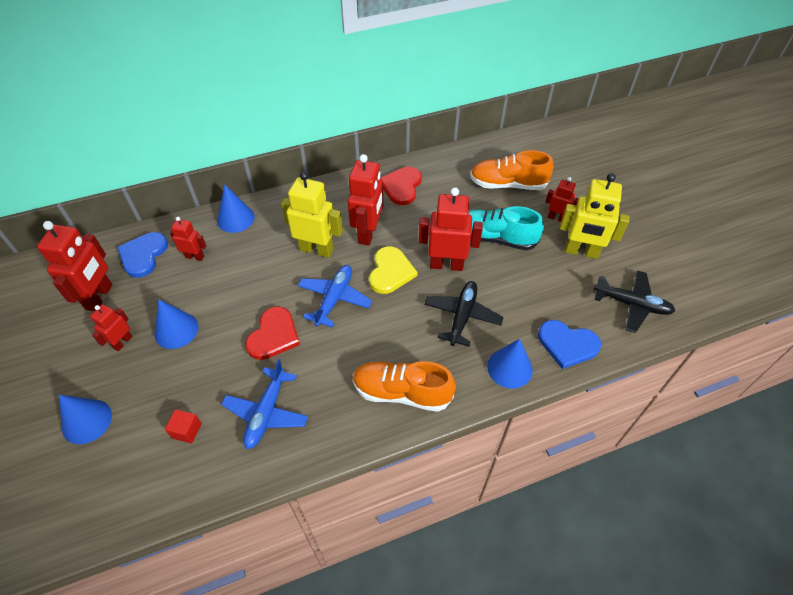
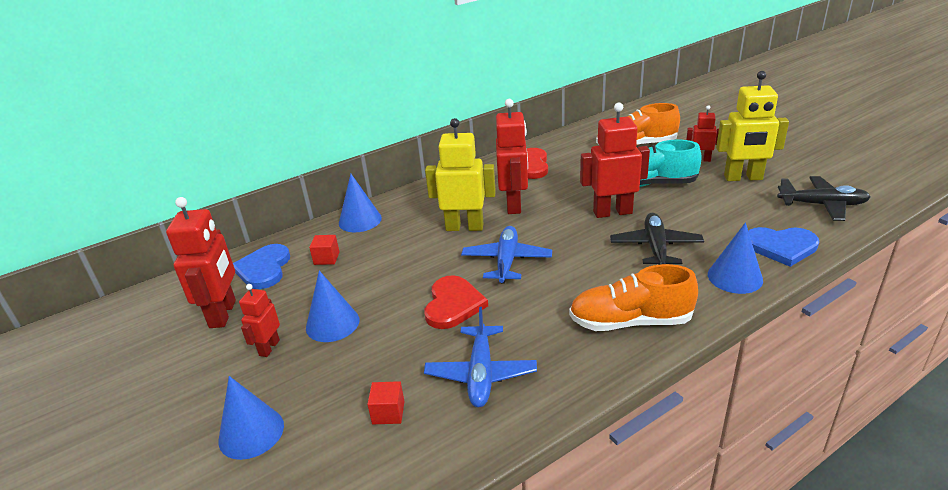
camera: 10 degrees left, 20 degrees down
(195, 256) = (326, 258): red robot -> red cube
(390, 272) = (556, 228): yellow heart -> none

